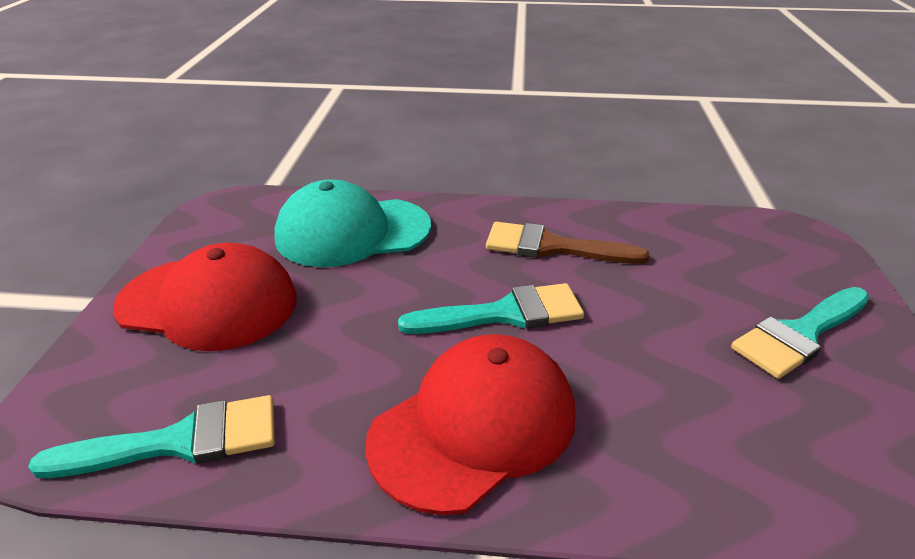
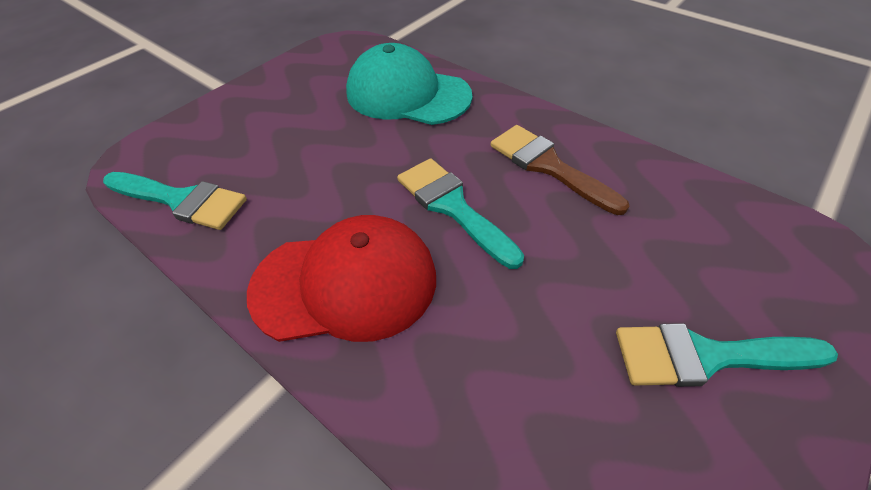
camera: 35 degrees right, 15 degrees up
(208, 303) = (275, 113): red cap -> none
(505, 313) = (452, 207): turquoise brush -> turquoise brush turned 150 degrees counterclockwise

